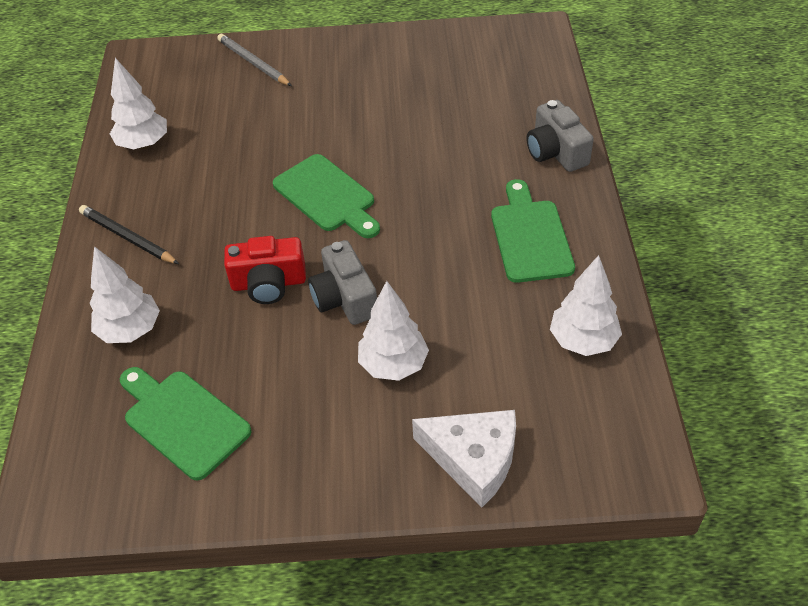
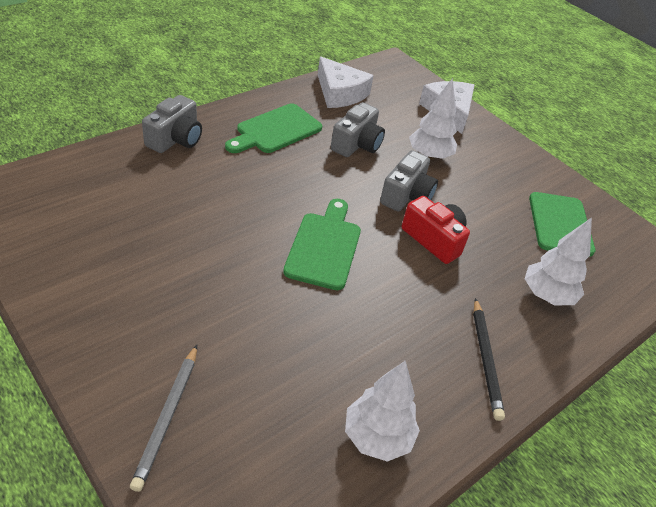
camera: 135 degrees left, 5 degrees down
(461, 300) = (357, 144): none -> grey camera
(583, 341) = (340, 93): white tree -> white cheese

